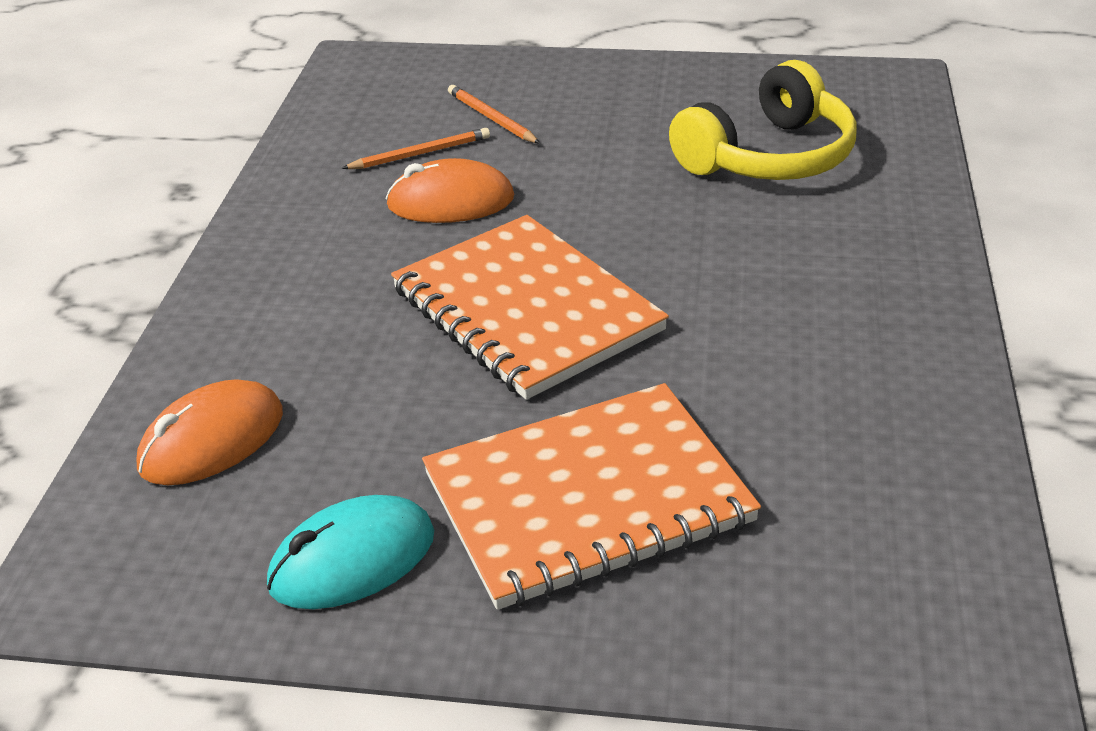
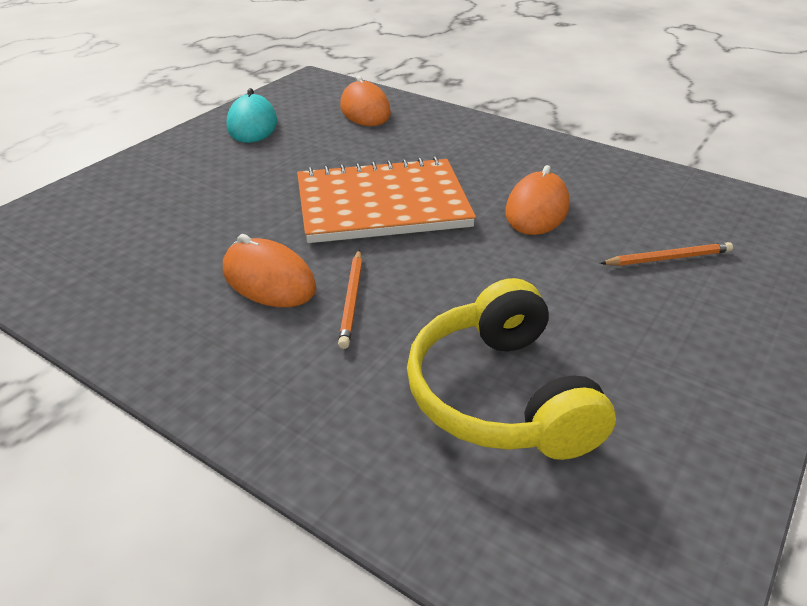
camera: 115 degrees right, 0 degrees up
(420, 153) = (619, 213): orange pencil -> orange pencil (352, 300)
(587, 498) = (211, 181): orange notebook -> none
(755, 330) = (269, 280): none -> orange mouse

